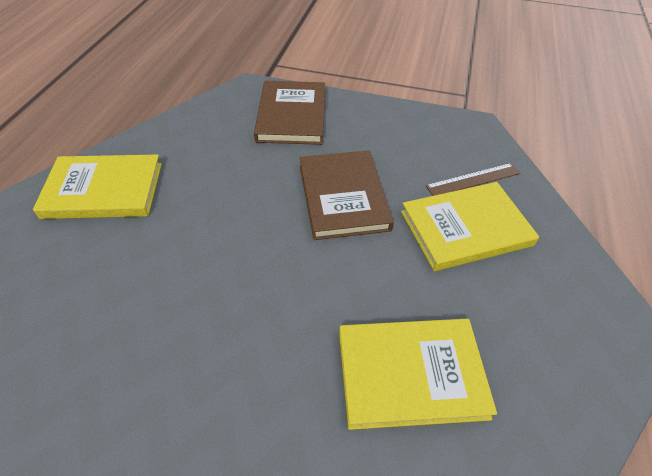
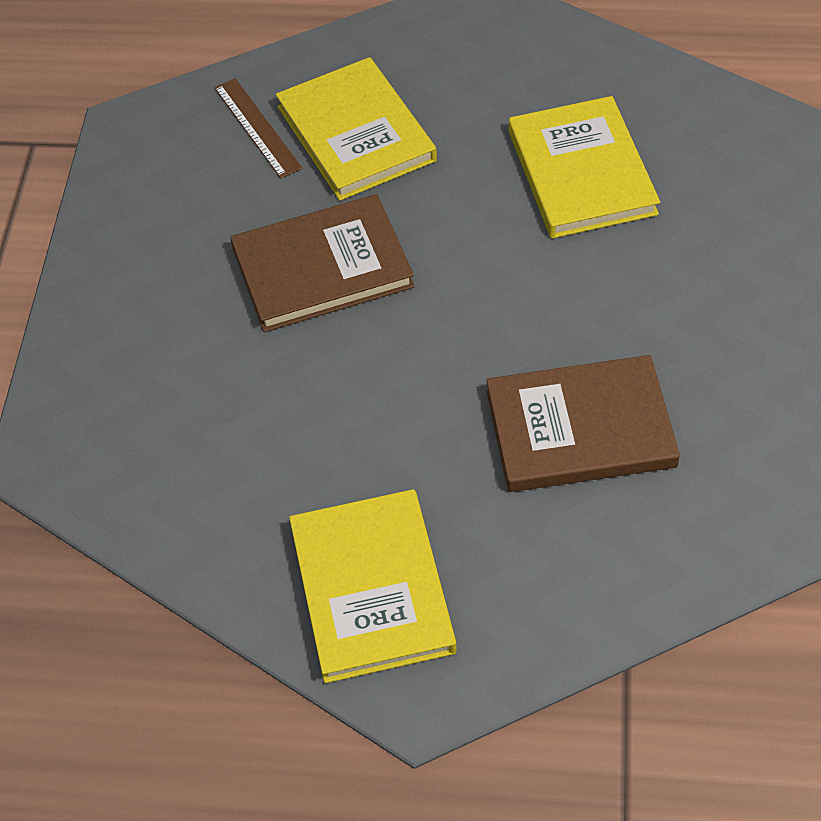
camera: 95 degrees left, 5 degrees up
(292, 116) = (127, 371): brown book -> brown book (580, 428)

